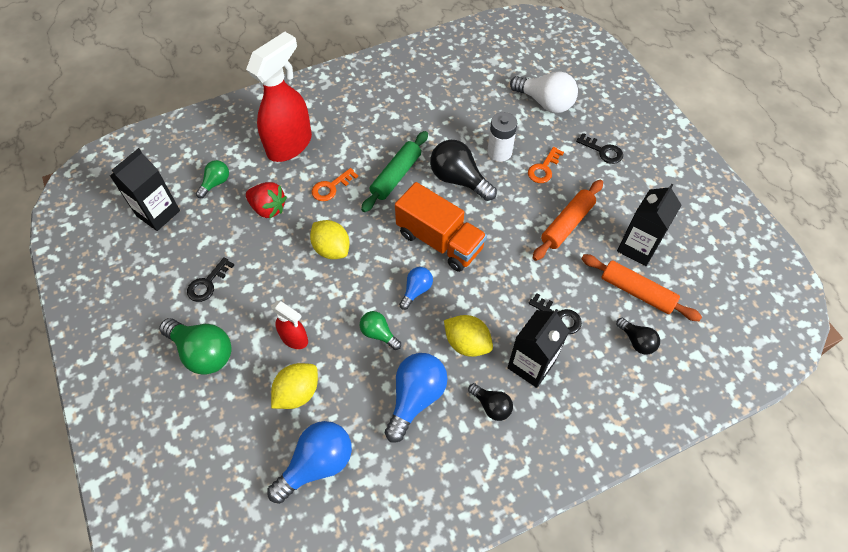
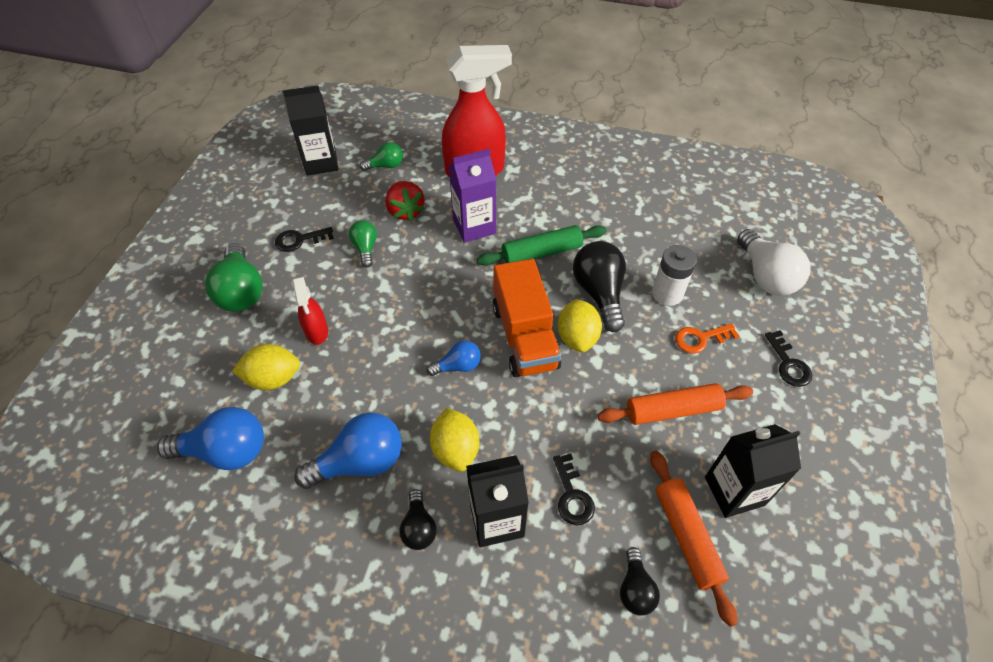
camera: 40 degrees right, 5 degrees down
(331, 187) = (474, 226): orange key -> purple carton
(331, 249) = (422, 278): yellow lemon -> yellow lemon (577, 337)
(379, 334) = (387, 379): green light bulb -> green light bulb (365, 248)

